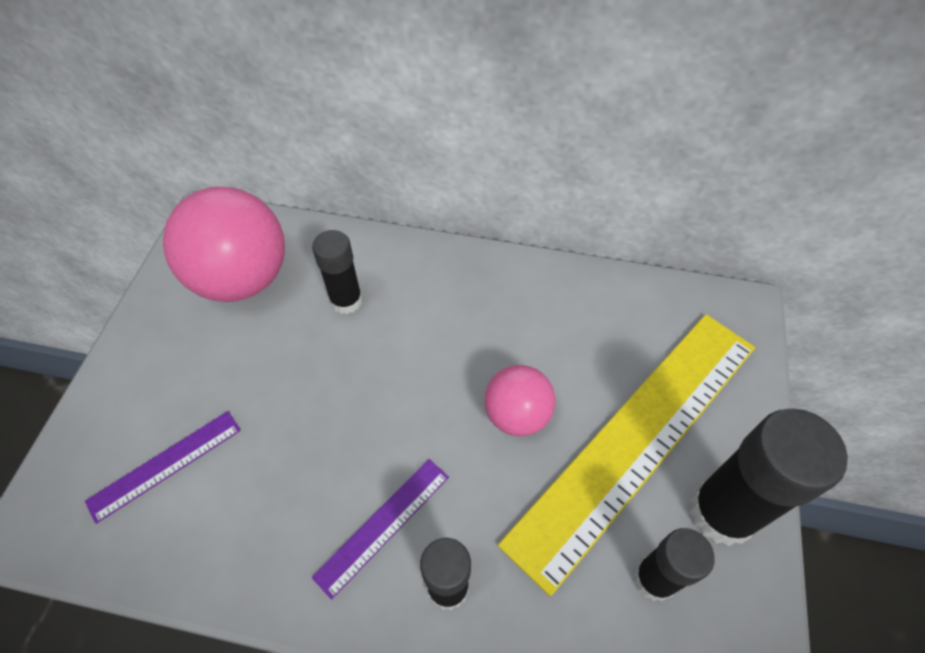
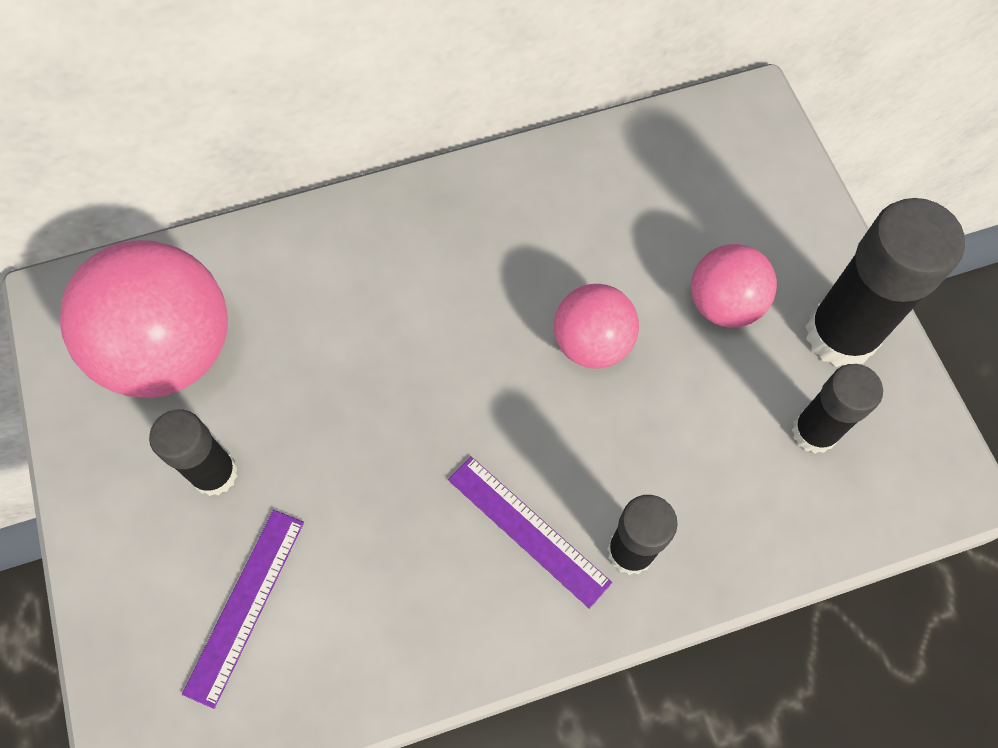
camera: 30 degrees left, 10 degrees up
(346, 301) = (319, 313): black glue stick -> black glue stick (215, 473)
(383, 525) = (528, 530): purple ruler -> purple ruler turned 60 degrees counterclockwise
(636, 438) = (724, 304): yellow ruler -> pink ball

